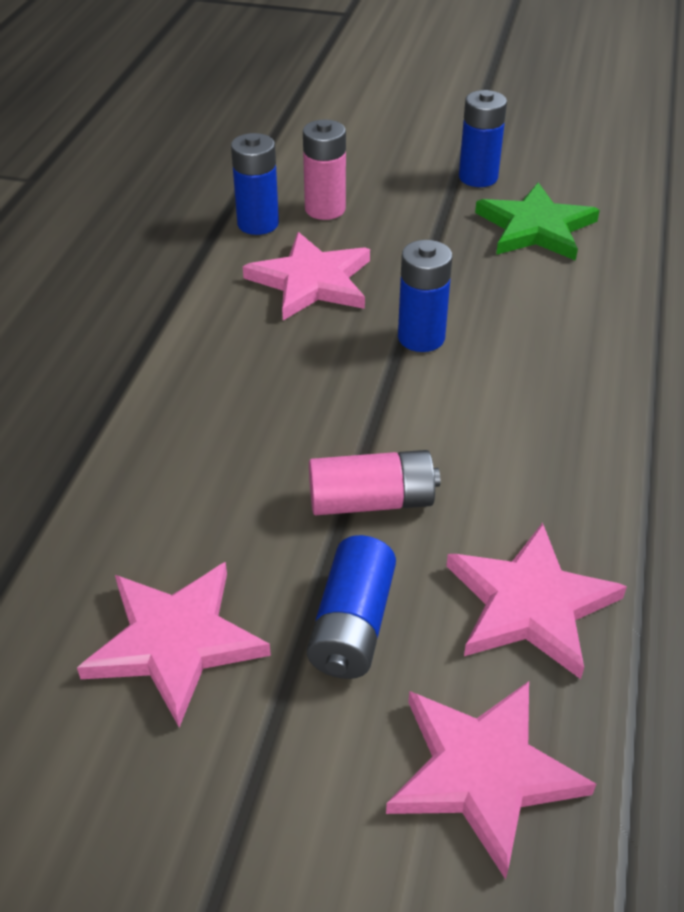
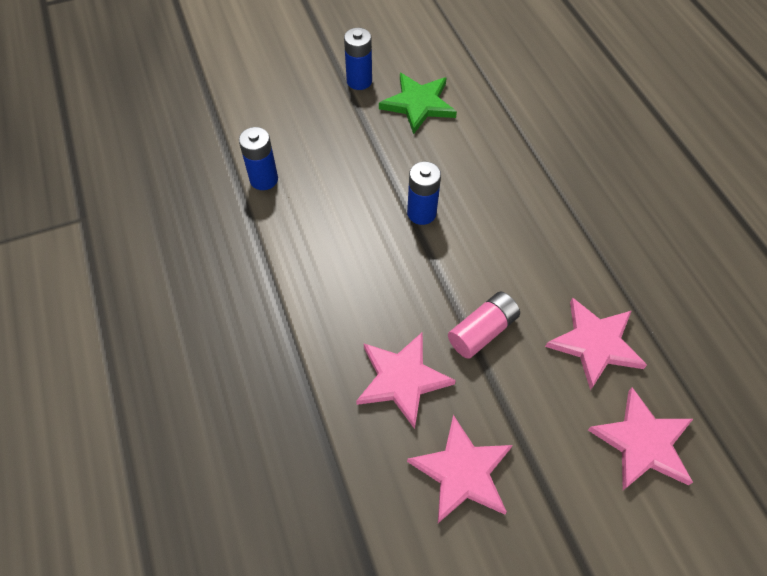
camera: 35 degrees left, 15 degrees up
(311, 281) = (331, 206): pink star -> pink star (402, 379)
(325, 209) = (293, 148): pink battery -> none
(352, 625) = (532, 406): blue battery -> none

